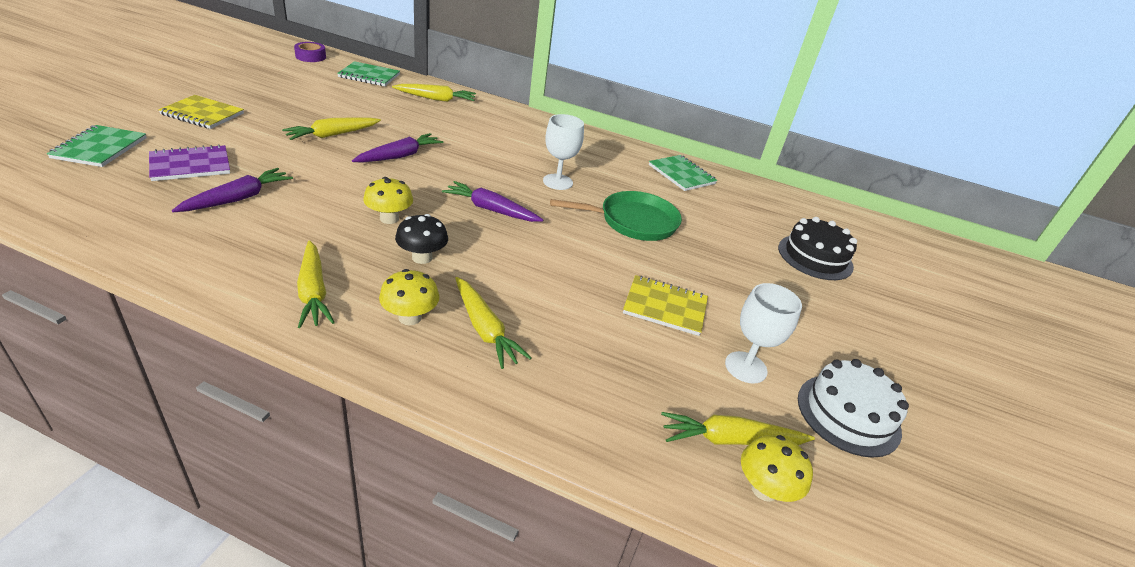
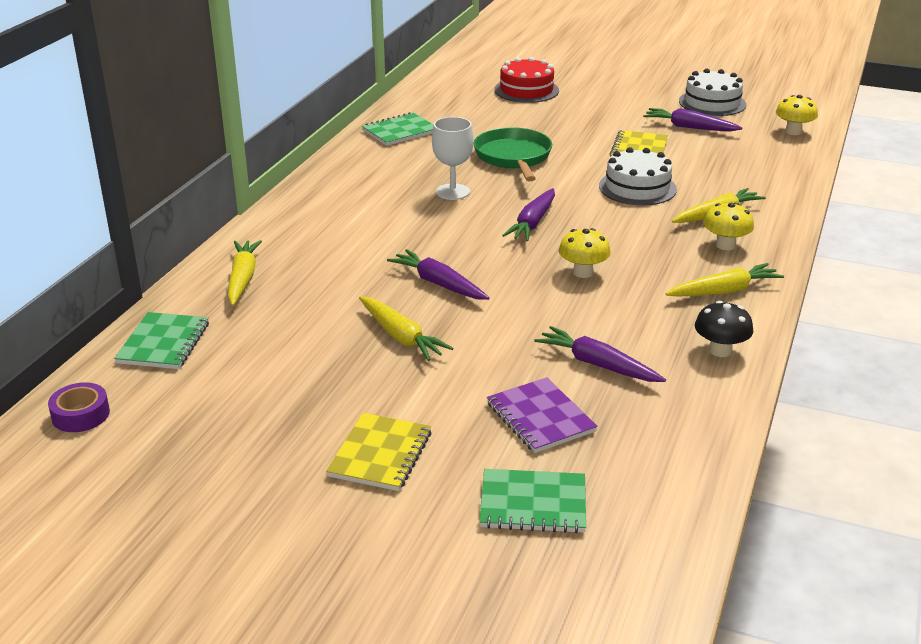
camera: 85 degrees left, 5 degrees down
(422, 257) = (639, 249): black mushroom -> black mushroom (720, 350)
(562, 285) = (637, 187): none -> white cake
(730, 440) = (762, 137): yellow carrot -> none
(745, 367) = (689, 127): white goblet -> purple carrot
(815, 257) = (526, 90): black cake -> red cake

